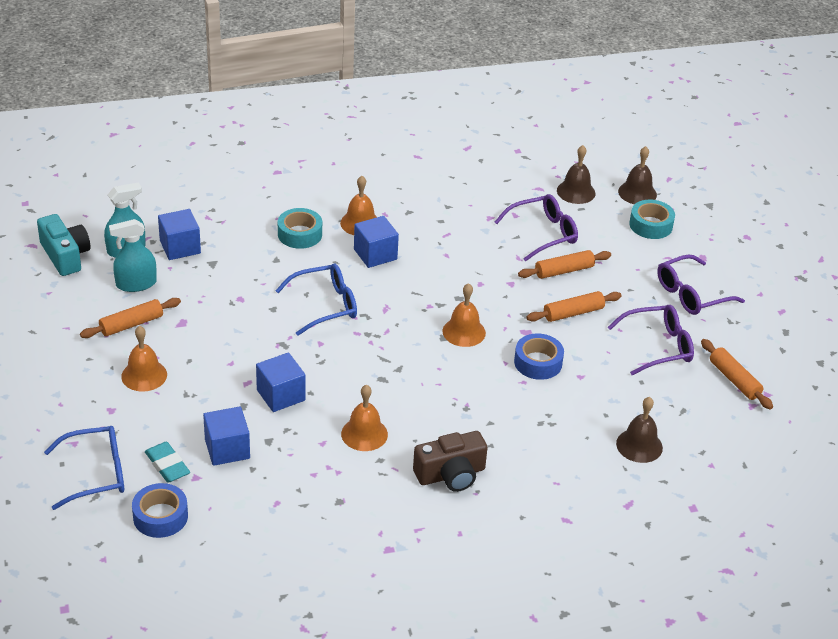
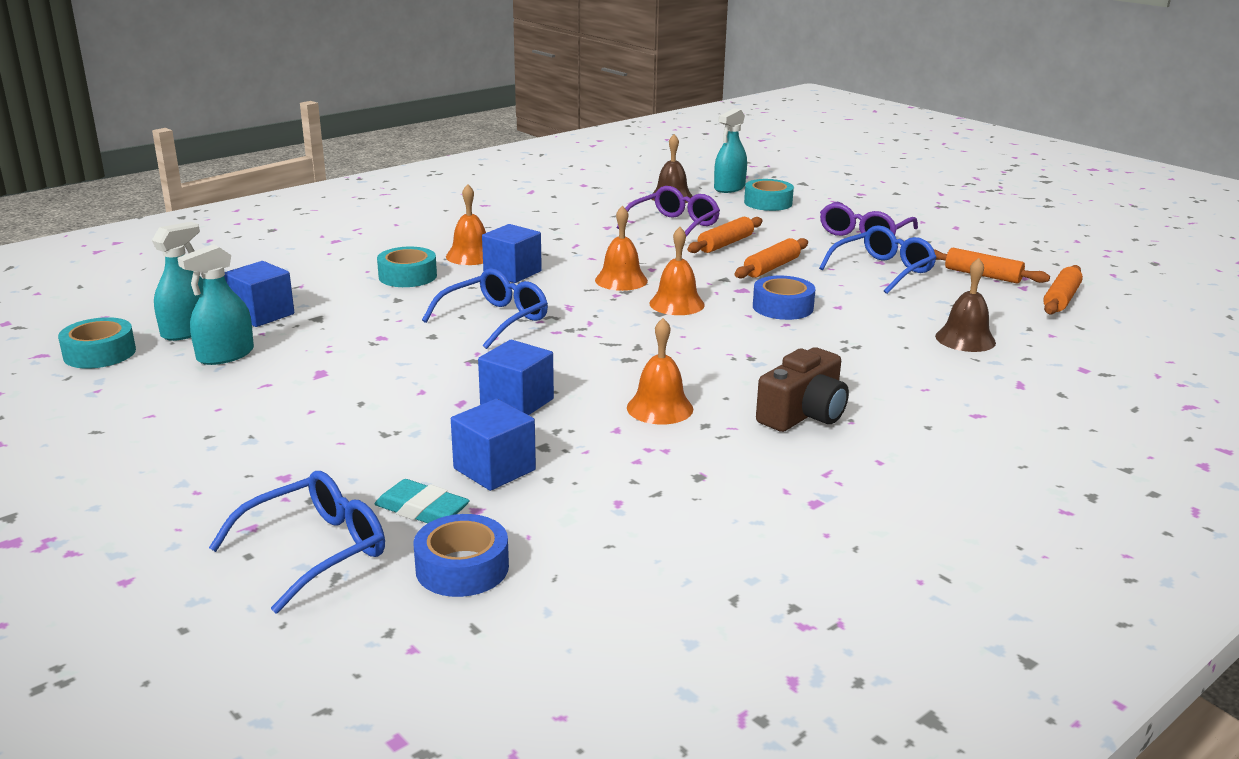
camera: 25 degrees left, 15 degrees down
(65, 255) = (100, 353): turquoise camera -> turquoise tape
(131, 324) = (248, 390): orange rolling pin -> orange rolling pin (1060, 299)
(144, 375) = (307, 431): orange bell -> orange bell (621, 280)
(637, 193) = (729, 188): brown bell -> turquoise spray bottle
(658, 346) = (883, 270): purple glasses -> blue glasses

